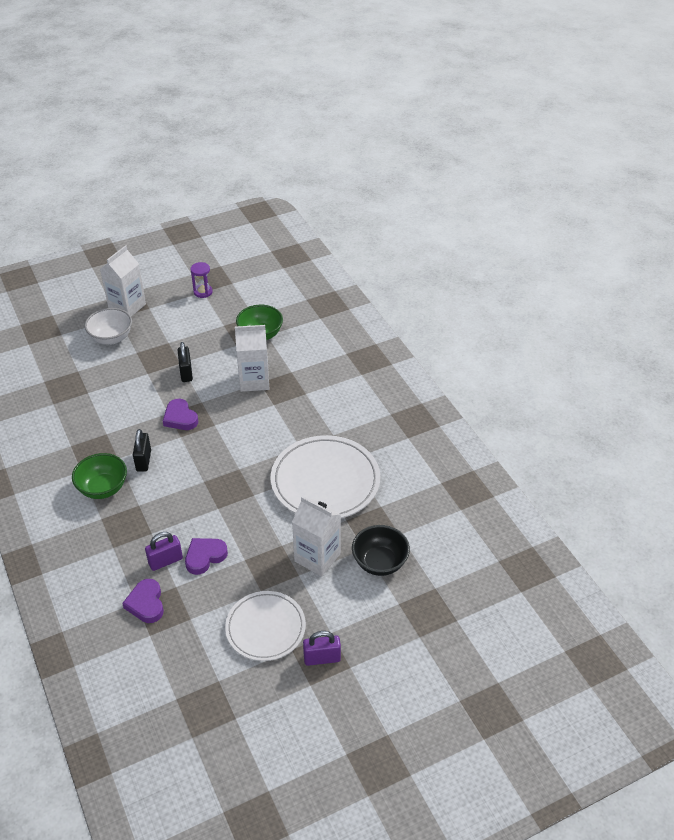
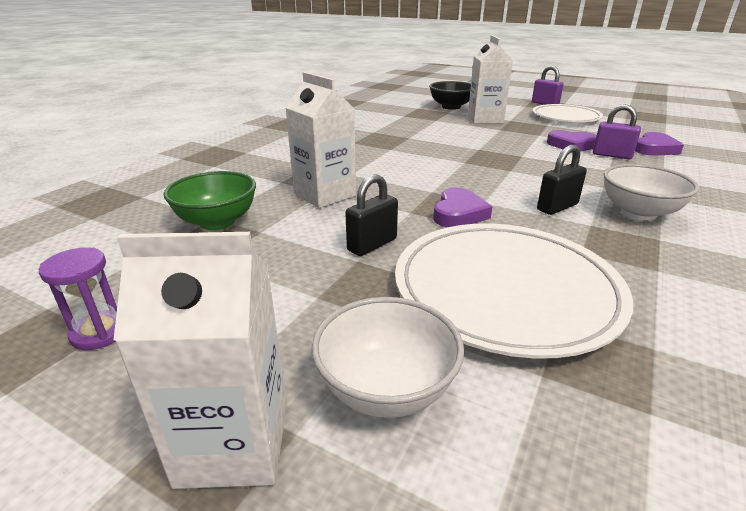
camera: 125 degrees left, 15 degrees down
(103, 488) = (638, 212): green bowl -> white bowl
(325, 481) = (412, 132): white plate -> white plate (505, 290)

